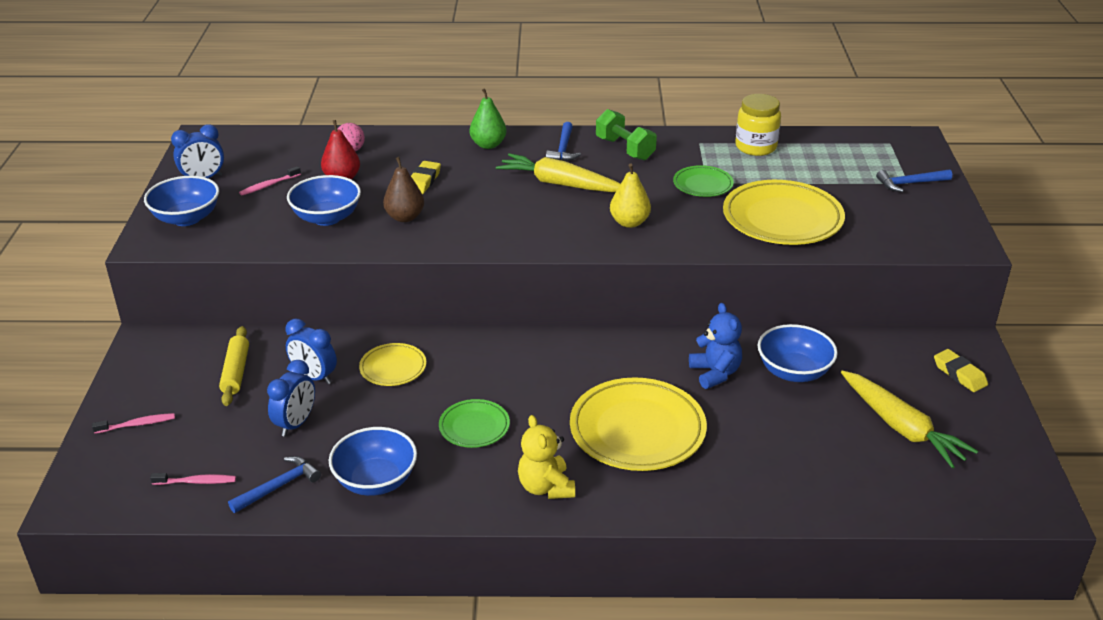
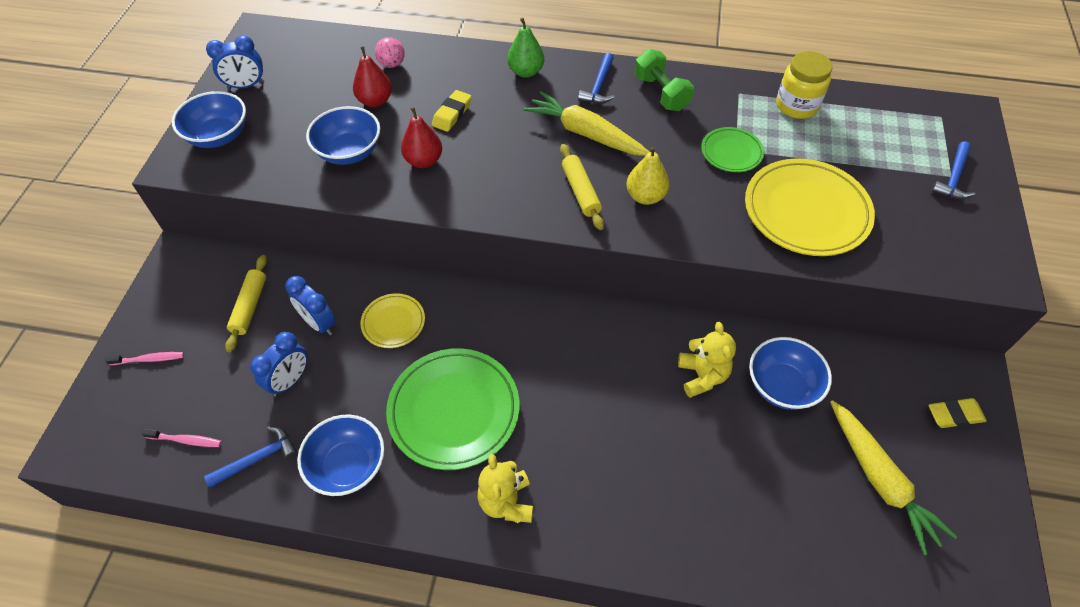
camera: 10 degrees right, 20 degrees up
(269, 185) = (304, 102): pink toothbrush -> none
(405, 217) = (424, 161): brown pear -> red pear
(474, 427) = (454, 411): green plate -> green plate, size x1.91
(566, 225) = (580, 191): none -> yellow rolling pin
(637, 430) = (610, 440): yellow plate -> none
(715, 373) = (702, 376): blue teddy bear -> yellow teddy bear
(910, 183) = (953, 177): blue hammer -> blue hammer turned 60 degrees counterclockwise
(959, 374) = (954, 415): yellow eraser -> yellow eraser turned 75 degrees counterclockwise

